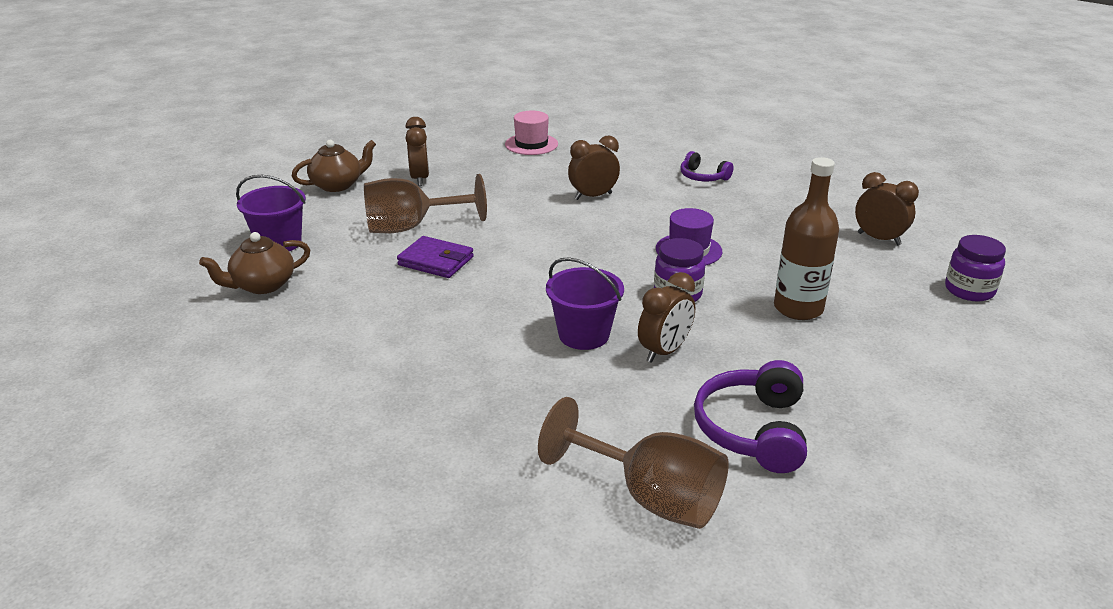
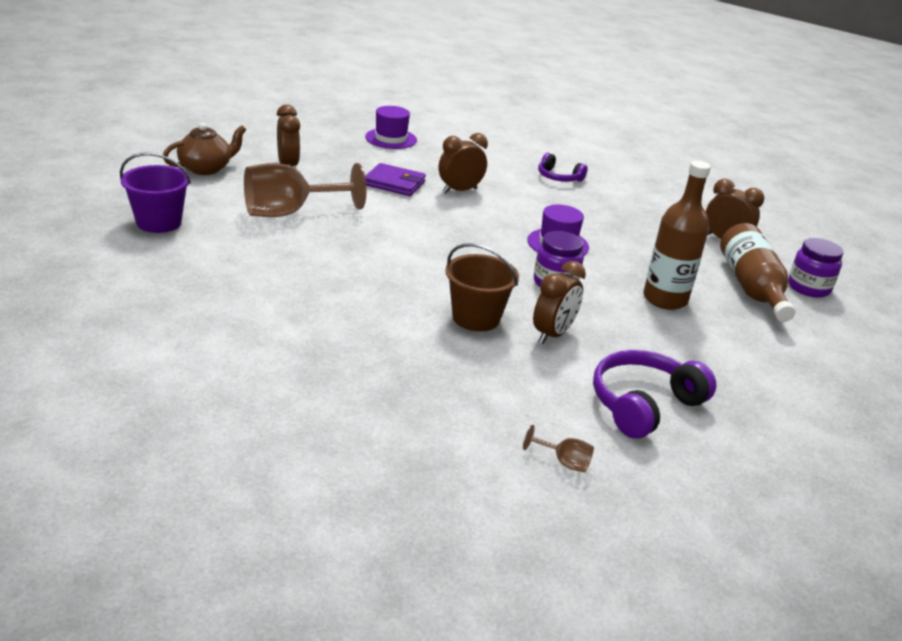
camera: 10 degrees left, 0 degrees up
(262, 285) = (151, 263): brown teapot -> none
(436, 261) = (321, 245): purple wallet -> purple wallet (394, 183)
(531, 144) = (391, 139): pink hat -> purple hat
(583, 335) = (476, 318): purple bucket -> brown bucket
(650, 497) = (563, 462): brown goblet -> brown goblet, size x0.41
(753, 430) = (644, 404): purple headphones -> purple headphones turned 45 degrees clockwise
(901, 292) = (751, 287): none -> brown bottle

